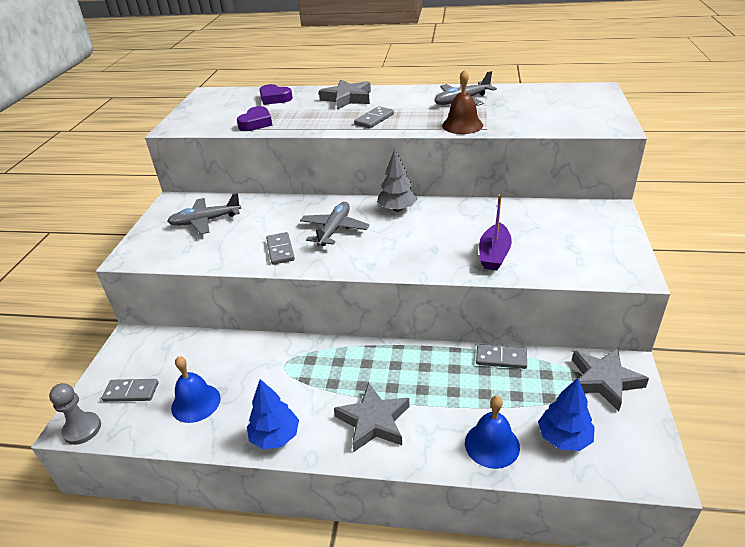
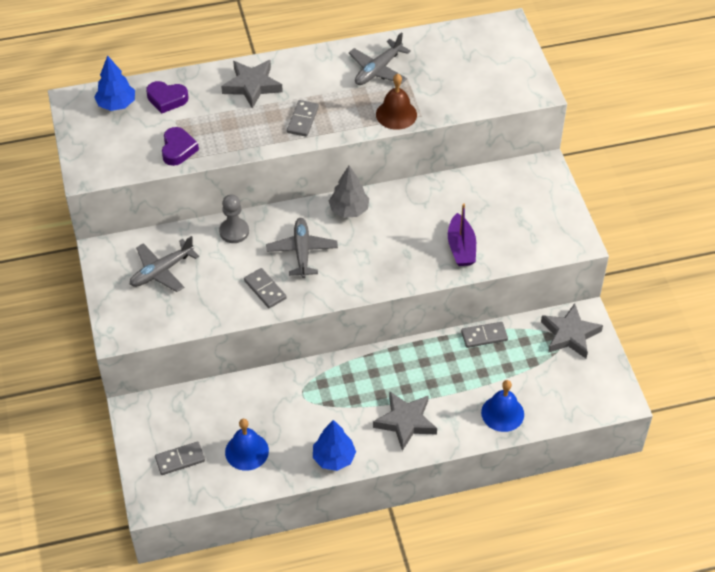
camera: 25 degrees left, 15 degrees up
(82, 429) = (163, 503): grey pawn -> grey pawn (234, 231)
(564, 438) = (552, 392): blue tree -> blue tree (116, 104)

